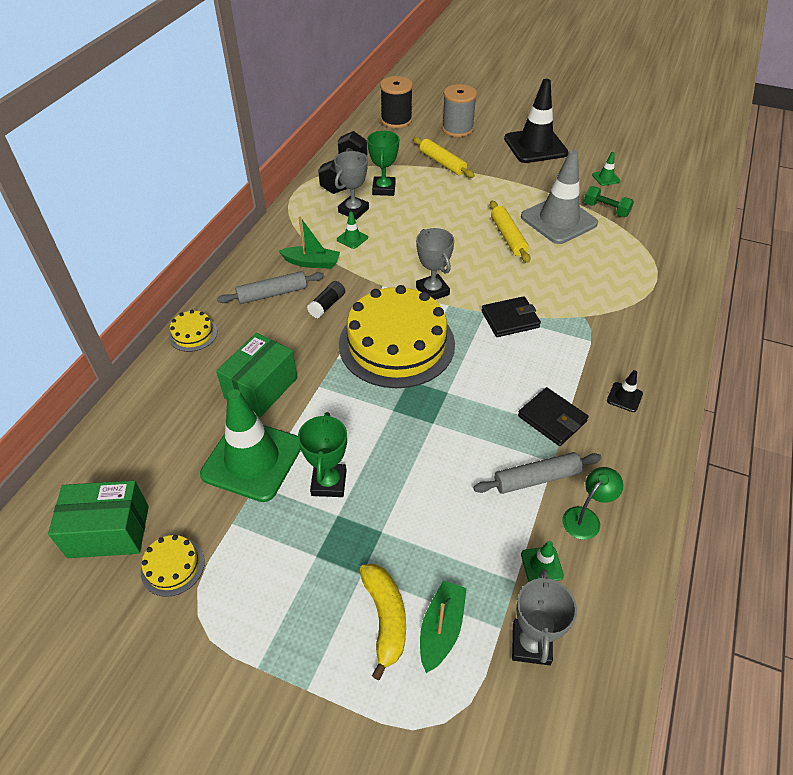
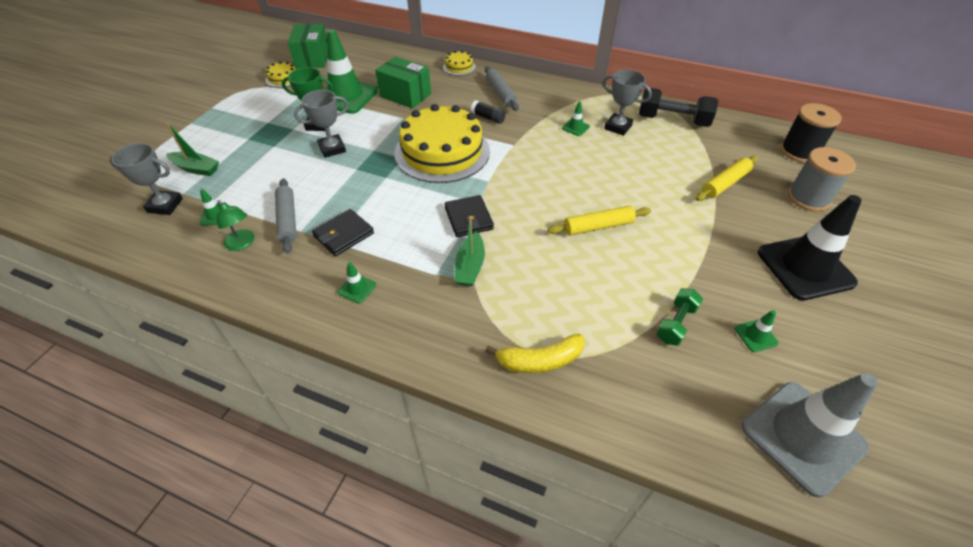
camera: 90 degrees right, 0 degrees up
(312, 263) = (539, 109): green boat -> green boat (470, 266)
(384, 189) = (659, 144): green trophy -> none
(385, 618) = (215, 148): yellow banana -> yellow banana (539, 360)
(432, 291) = (507, 172): grey trophy -> grey trophy (332, 149)
(558, 220) = (639, 272): grey traffic cone -> grey traffic cone (802, 436)
(624, 397) = (357, 288): black traffic cone -> green traffic cone

